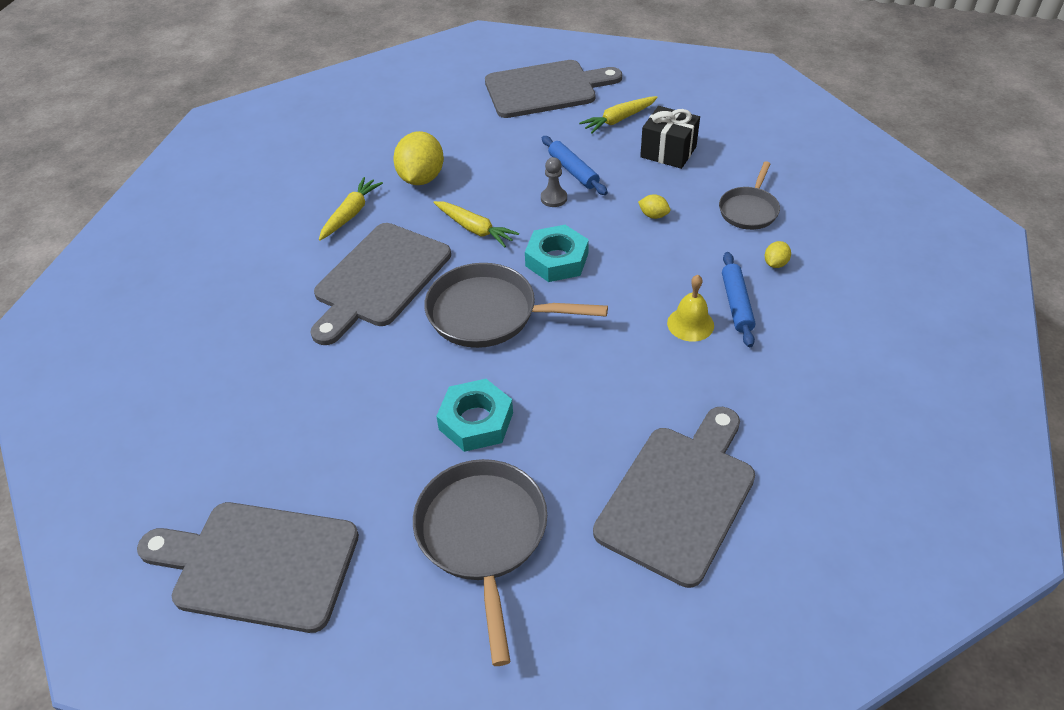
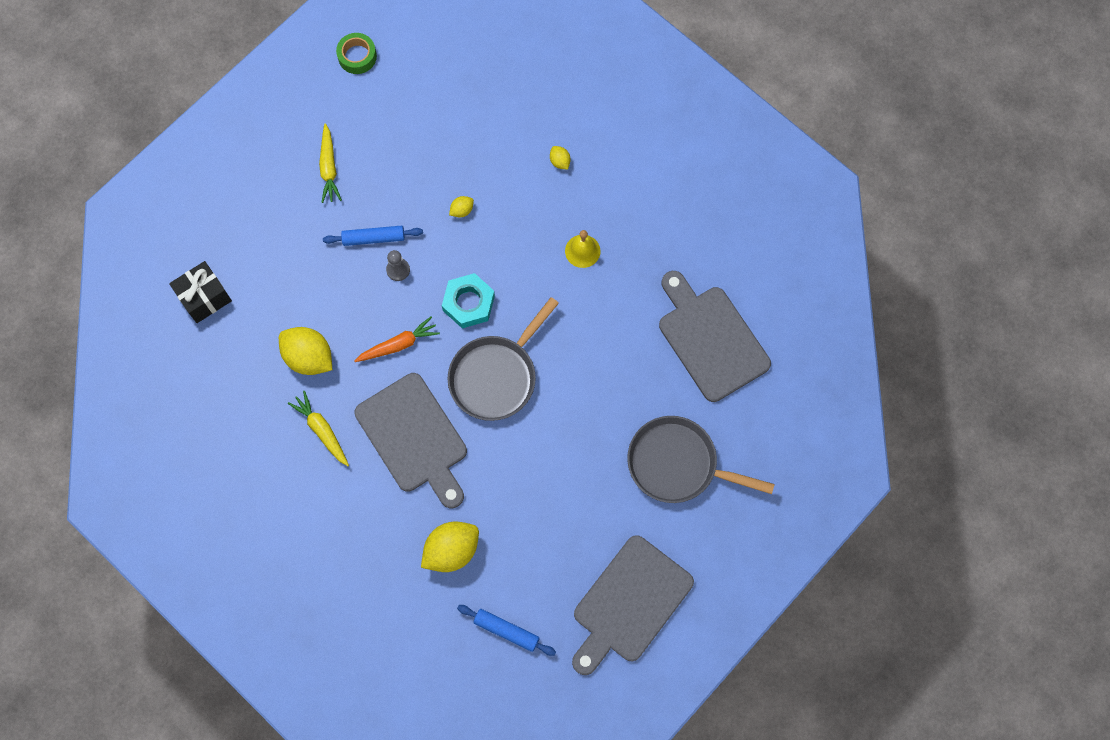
camera: 65 degrees left, 25 degrees up
(262, 359) = (451, 550): none -> yellow lemon
(475, 229) = (399, 344): yellow carrot -> orange carrot
(476, 421) = (589, 429): turquoise nut -> none
(545, 89) = (246, 201): grey cutting board -> none
(668, 152) = (394, 156): black gift -> black gift (204, 297)
(736, 304) = (582, 211): blue rolling pin -> blue rolling pin (506, 630)
(741, 95) = (357, 56): none -> green tape
(749, 210) = (496, 142): grey pan -> none

